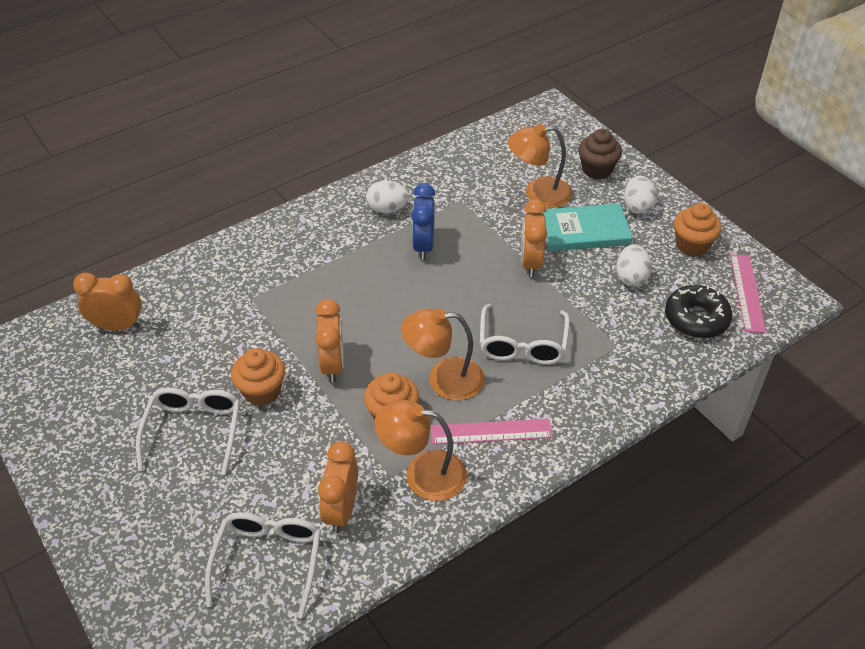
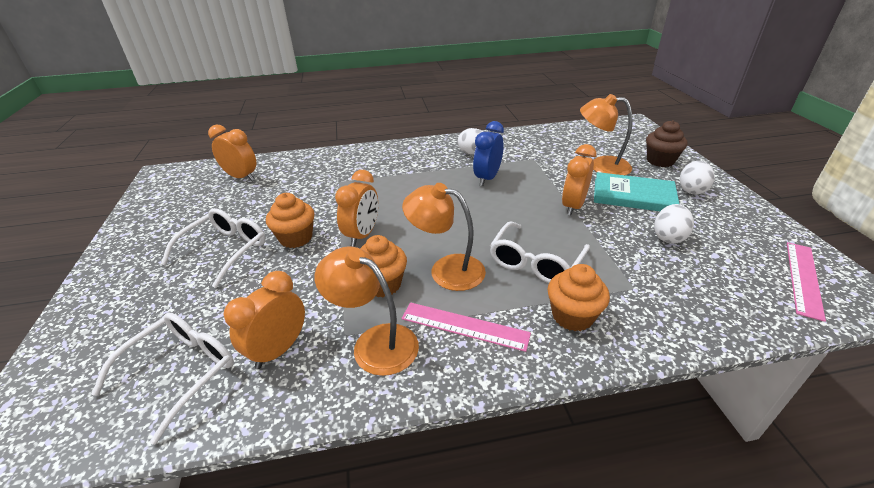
camera: 25 degrees right, 10 degrees down
(692, 245) = (743, 226): orange cupcake -> orange cupcake (572, 316)
(696, 319) = (734, 287): black donut -> none

